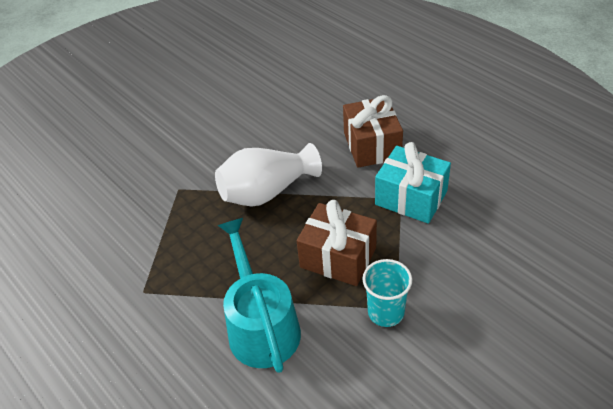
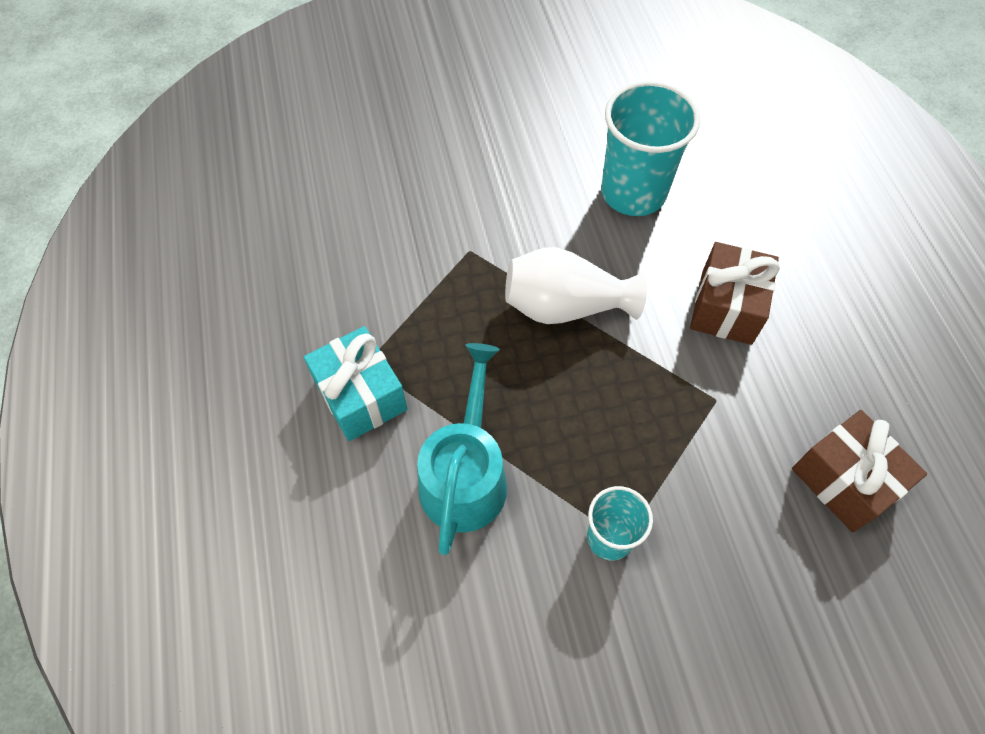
camera: 25 degrees right, 15 degrees up
(271, 109) = (633, 192): none -> turquoise cup
(338, 257) = (597, 437): brown gift -> brown gift (844, 480)
(411, 198) = (730, 405): turquoise gift -> turquoise gift (360, 395)

